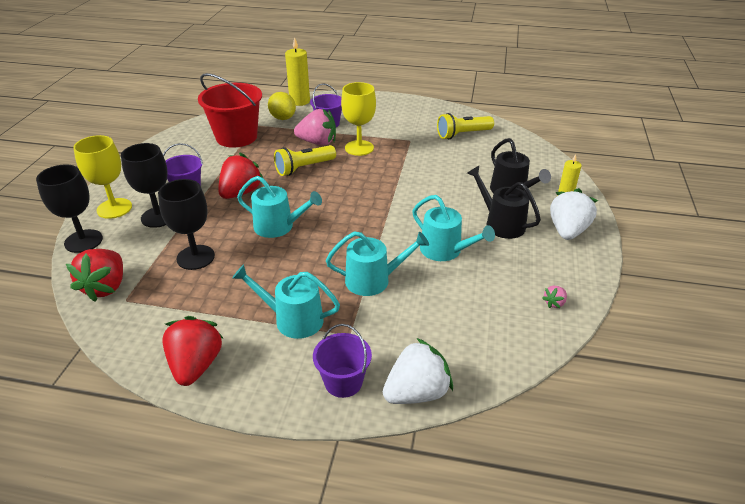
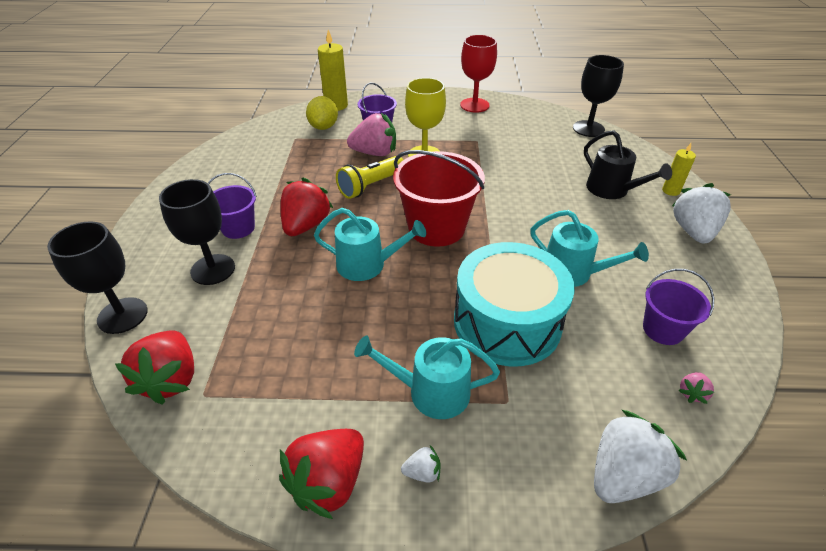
camera: 10 degrees left, 5 degrees up
(114, 208) = (152, 264): yellow goblet -> none
(195, 257) = (278, 320): black goblet -> black goblet (588, 129)
(196, 365) = (328, 482): red strawberry -> red strawberry turned 135 degrees counterclockwise
(236, 137) = (277, 155): red bucket -> red bucket (436, 227)
(265, 369) = (422, 472): none -> white strawberry
(283, 118) = (324, 127): yellow lemon -> yellow lemon turned 45 degrees clockwise
(343, 382) = (528, 475): purple bucket -> purple bucket (663, 329)
(373, 280) = (507, 322): turquoise watering can -> turquoise drum
(421, 111) = (474, 105): none -> red goblet
(463, 134) = (531, 129): yellow flashlight -> none
(501, 223) = (619, 231): black watering can -> none
(554, 303) = (722, 324): pink strawberry -> pink strawberry (692, 393)

